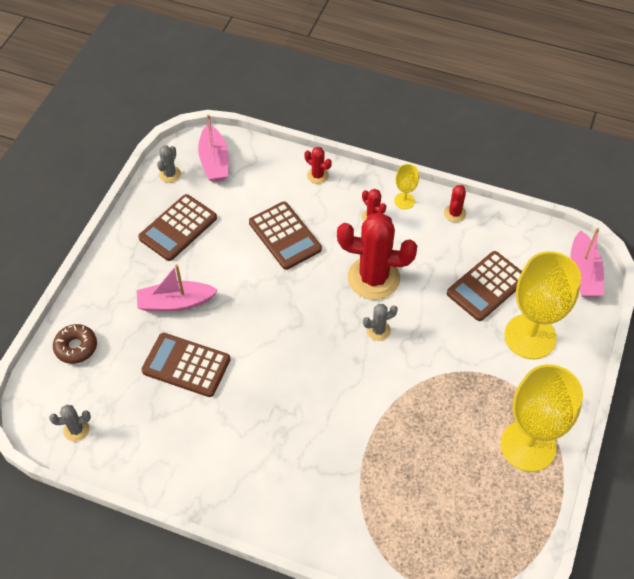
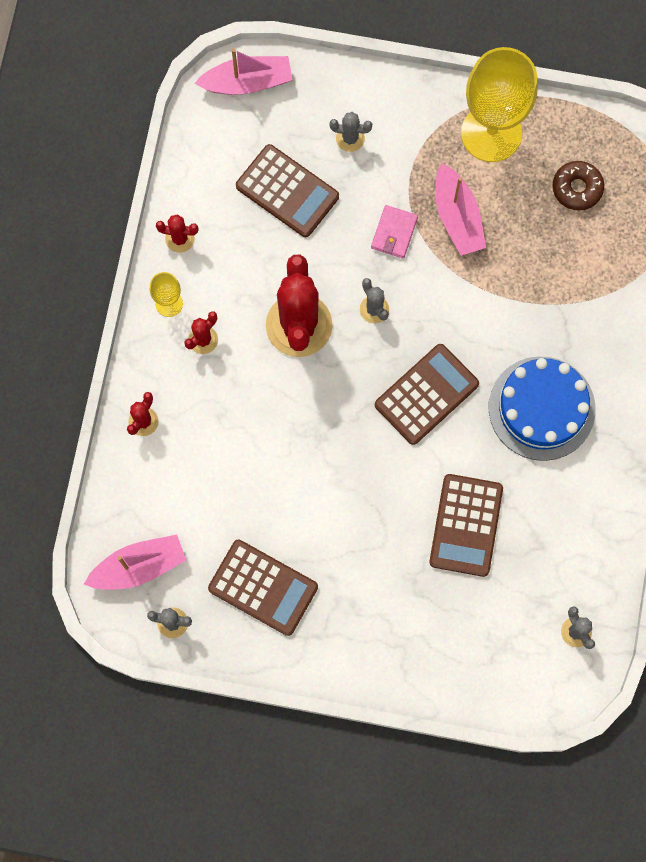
camera: 100 degrees left, 20 degrees up
(76, 347) = (467, 667): brown donut -> brown donut (577, 188)
(175, 302) = (380, 561): pink boat -> pink boat (457, 217)
(269, 439) = (541, 408): none -> blue cake
(285, 236) = (252, 446): brown calculator -> brown calculator (426, 394)
(442, 355) = (394, 233): none -> pink wallet
(530, 336) = (350, 138): yellow goblet -> grey cactus

